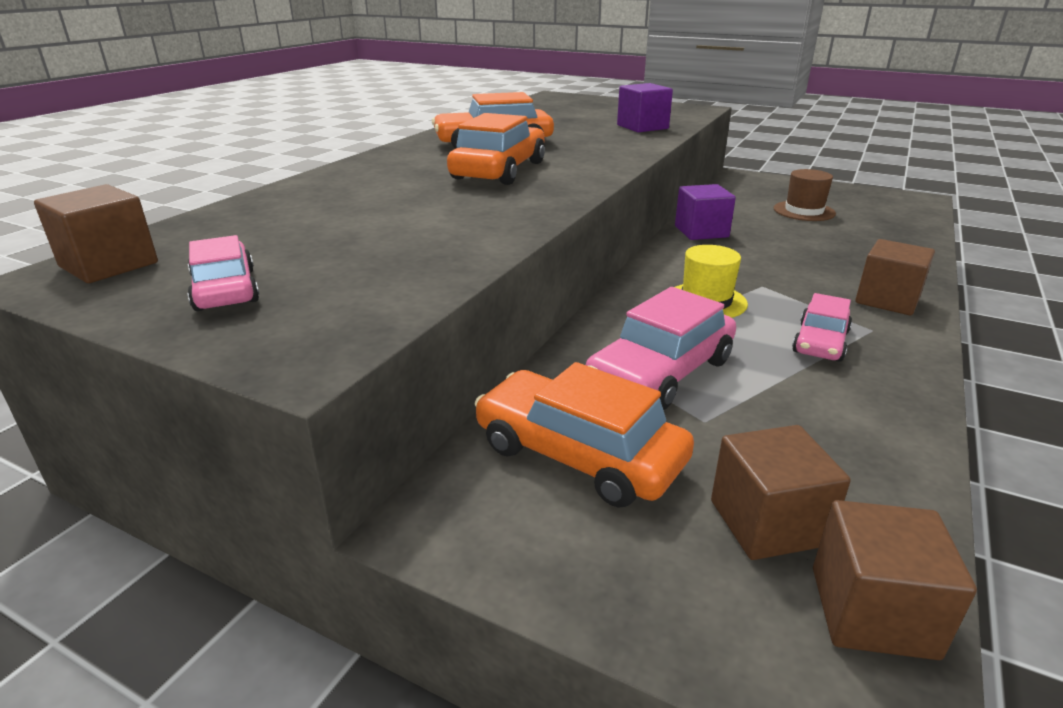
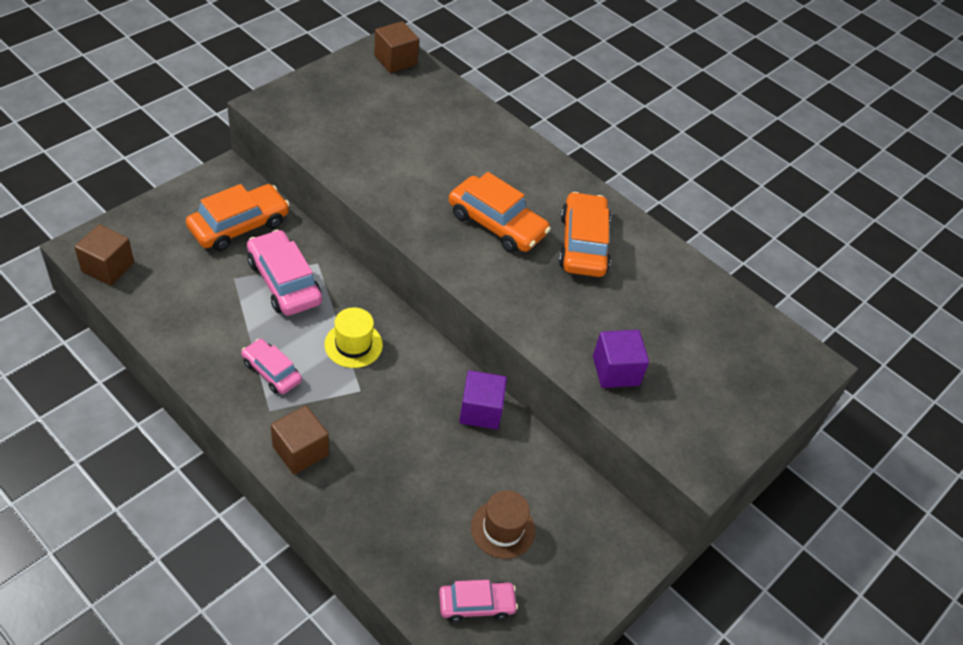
camera: 100 degrees right, 20 degrees up
(225, 289) = (345, 90): pink car -> pink car (476, 605)
(767, 523) = (162, 263): brown cube -> none

